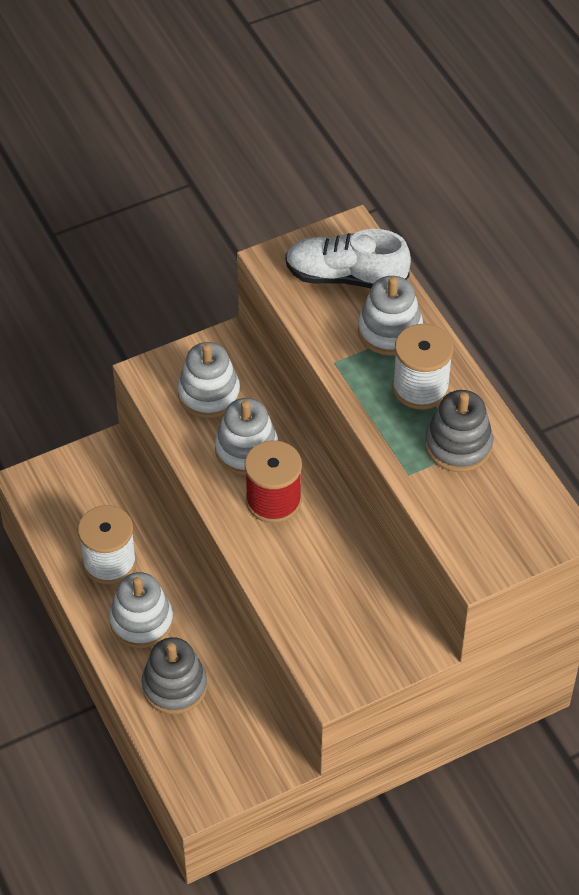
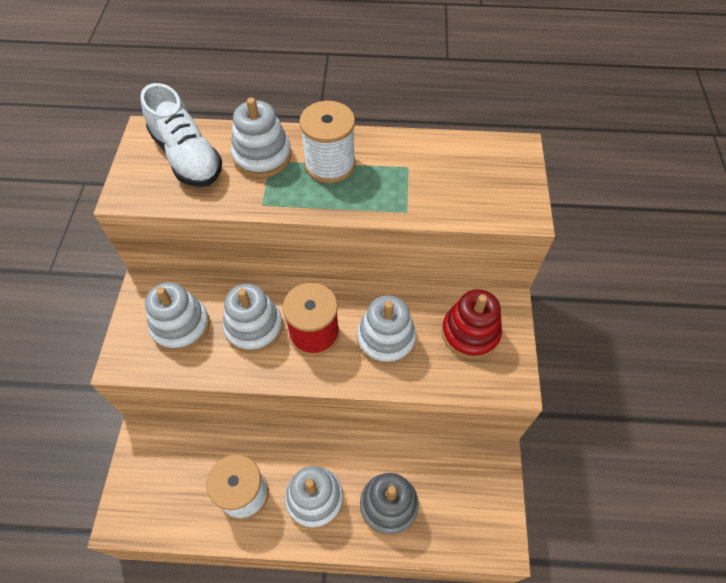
camera: 60 degrees left, 5 degrees up
(308, 561) = (386, 339): none -> white stacking toy
(346, 276) = (187, 157): white shoe -> white shoe turned 75 degrees counterclockwise
(365, 629) = (470, 333): none -> red stacking toy
(458, 445) = (400, 169): grey stacking toy -> none

